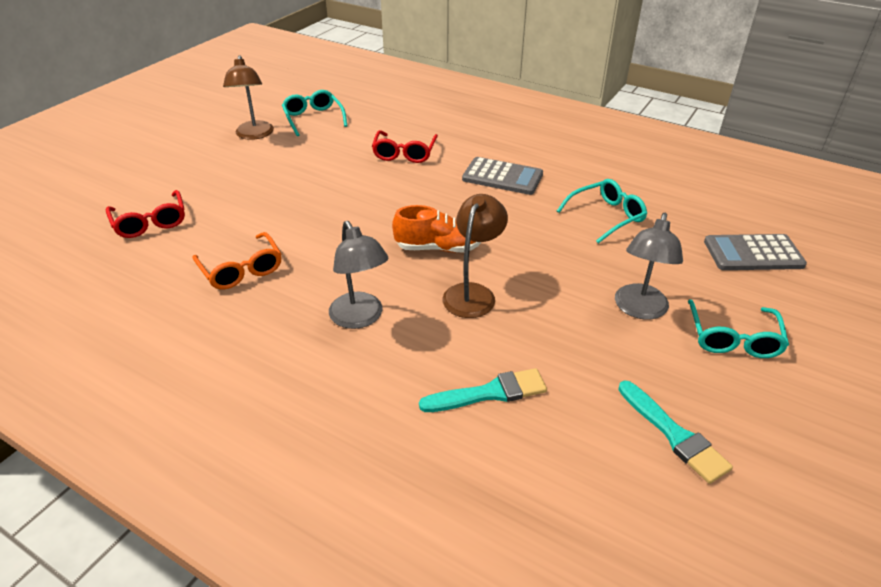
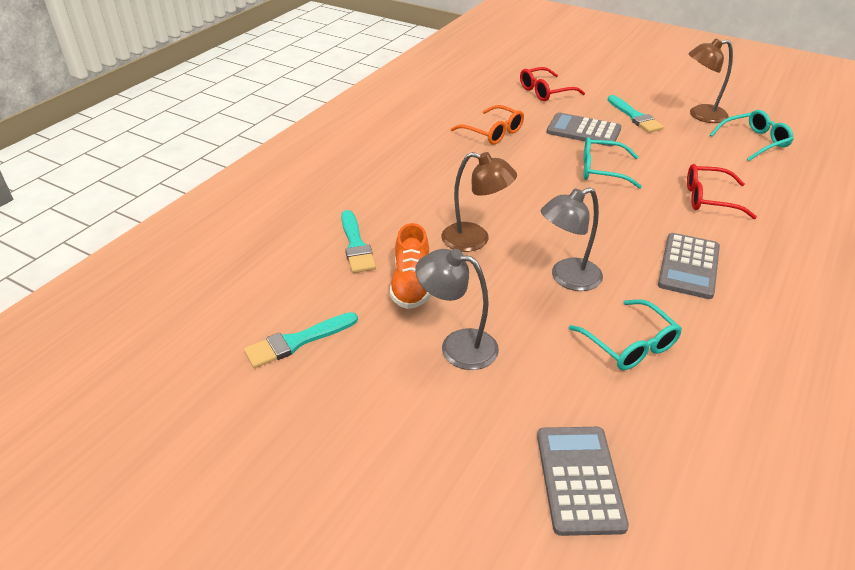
camera: 90 degrees right, 0 degrees up
(242, 170) = (635, 117): none -> turquoise brush
(242, 270) = (493, 132): orange glasses -> orange glasses turned 105 degrees counterclockwise
(261, 204) = (583, 131): none -> grey calculator
(360, 318) = (440, 185): grey lamp -> grey lamp (567, 278)
(437, 248) = (539, 221): orange shoe -> orange shoe (411, 285)
(733, 338) = (413, 413): turquoise glasses -> turquoise glasses (602, 170)

